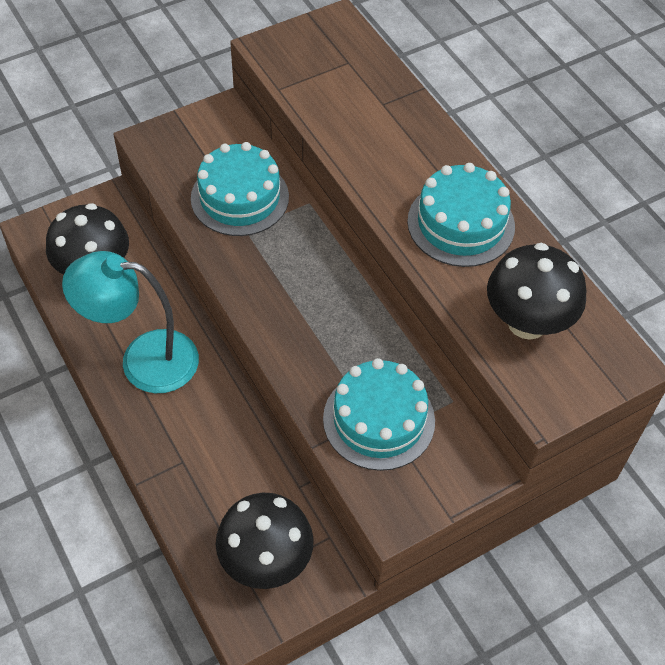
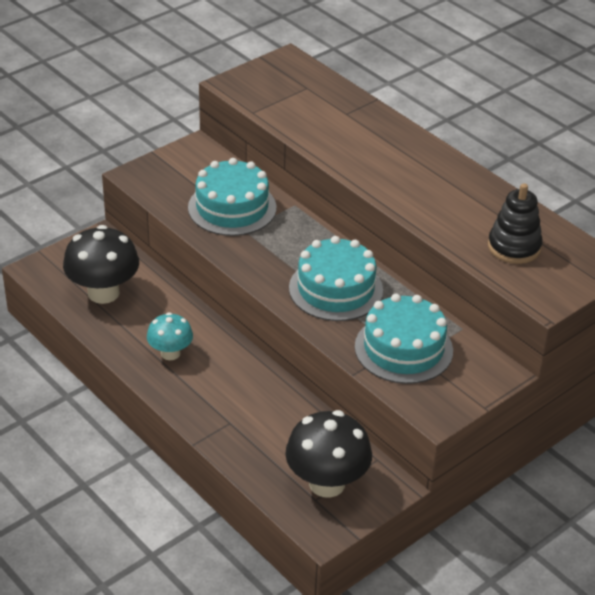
camera: 10 degrees left, 15 degrees down
(143, 360) = (170, 353): turquoise lamp -> turquoise mushroom
(461, 223) = (438, 188): turquoise cake -> turquoise cake (335, 289)
(527, 322) = (514, 247): black mushroom -> black stacking toy

